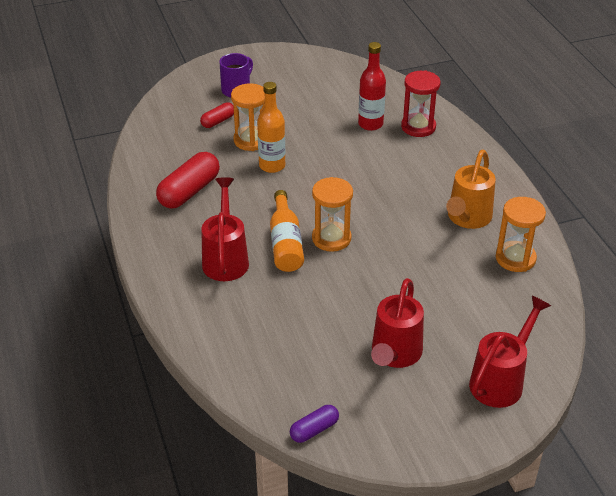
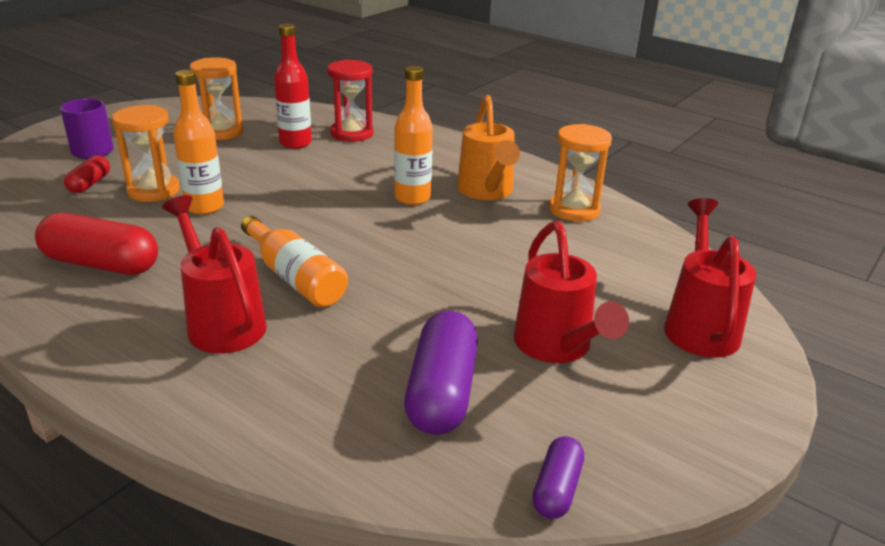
camera: 35 degrees left, 10 degrees down
(189, 191) = (101, 264): red capsule -> red capsule turned 75 degrees counterclockwise
(304, 352) = (441, 392): none -> purple capsule
(331, 238) = (351, 254): orange hourglass -> orange hourglass (221, 132)
(409, 205) = (412, 198): none -> orange bottle

